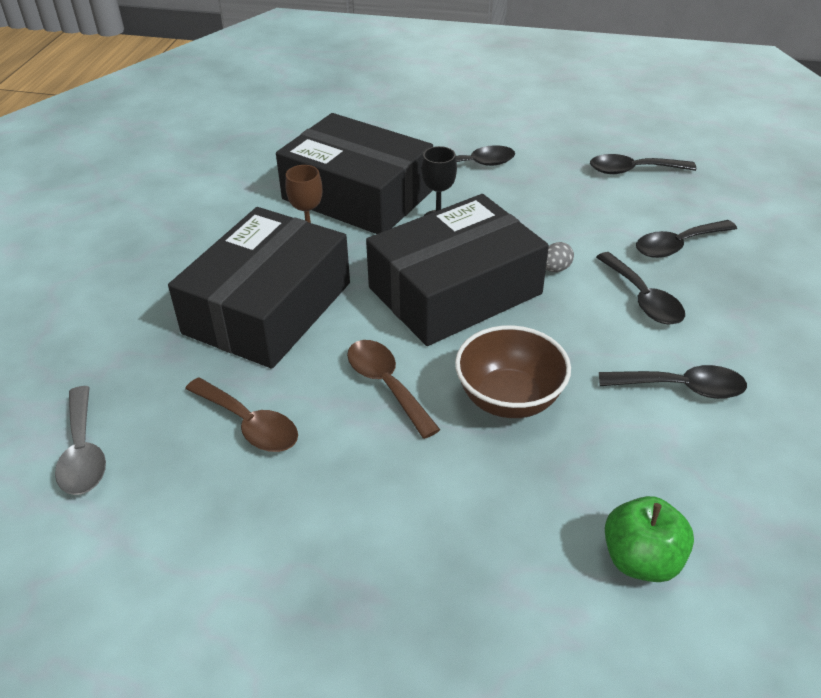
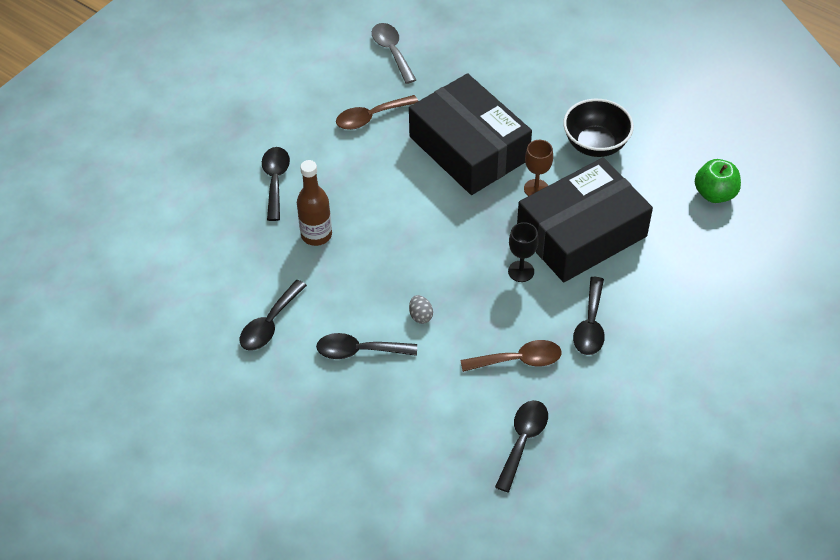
camera: 115 degrees right, 10 degrees up
(83, 452) = (392, 51): grey spoon -> grey spoon turned 60 degrees clockwise
(215, 215) = (595, 144): none -> black bowl
(386, 385) = (364, 183): brown spoon -> brown spoon (519, 360)
(455, 291) = (430, 248): black box -> none
(509, 399) = (316, 235): brown bowl -> brown bottle
(641, 560) = (180, 240): green apple -> green apple (714, 194)
(677, 245) = (403, 409): black spoon -> black spoon (275, 180)

